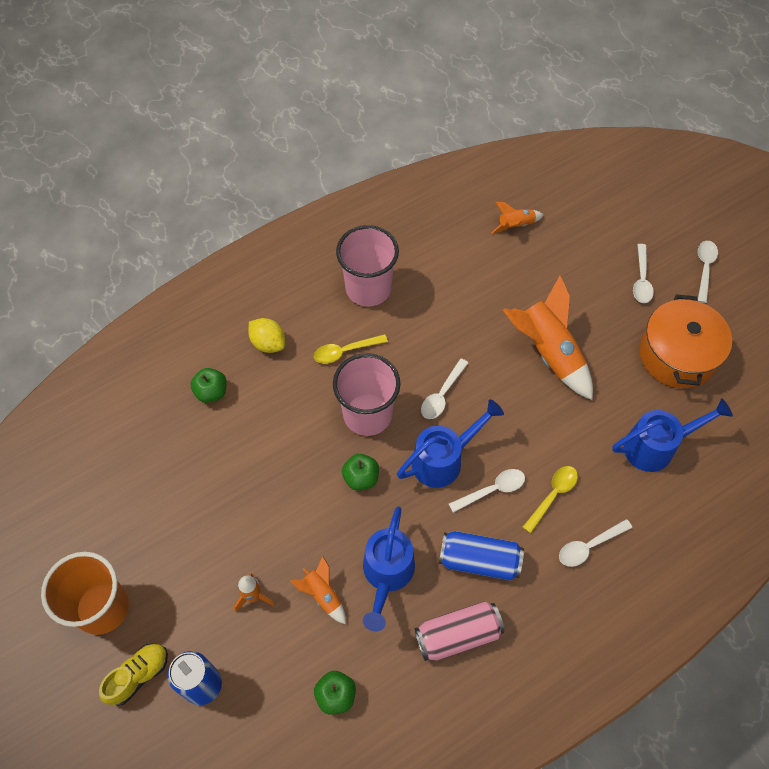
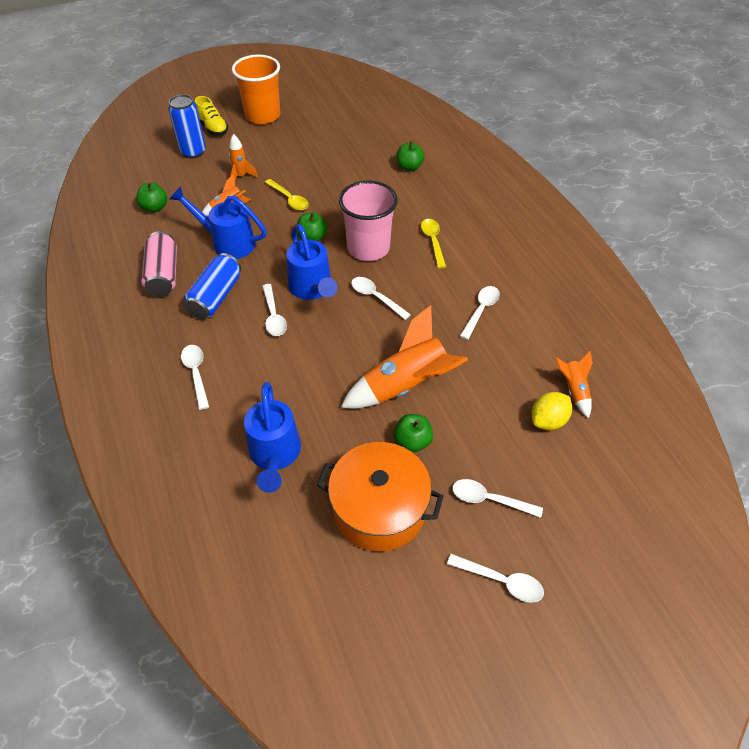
camera: 100 degrees right, 10 degrees down
(268, 343) = (449, 199): yellow lemon -> yellow lemon (548, 420)
(368, 288) = (498, 263): pink cup -> none
(438, 299) = (481, 311): none -> white spoon
(552, 495) = (253, 357): yellow spoon -> yellow spoon (289, 199)
(606, 339) = (412, 441): none -> green apple

